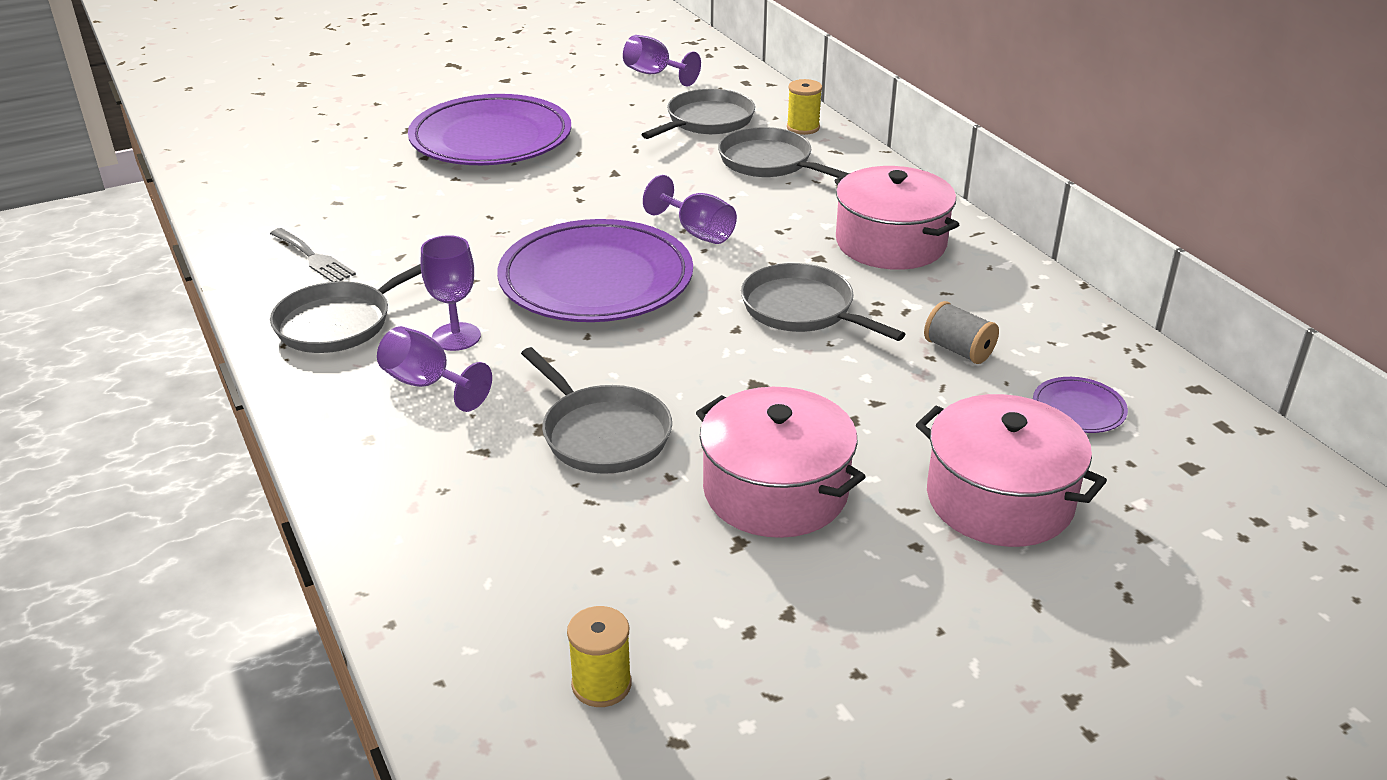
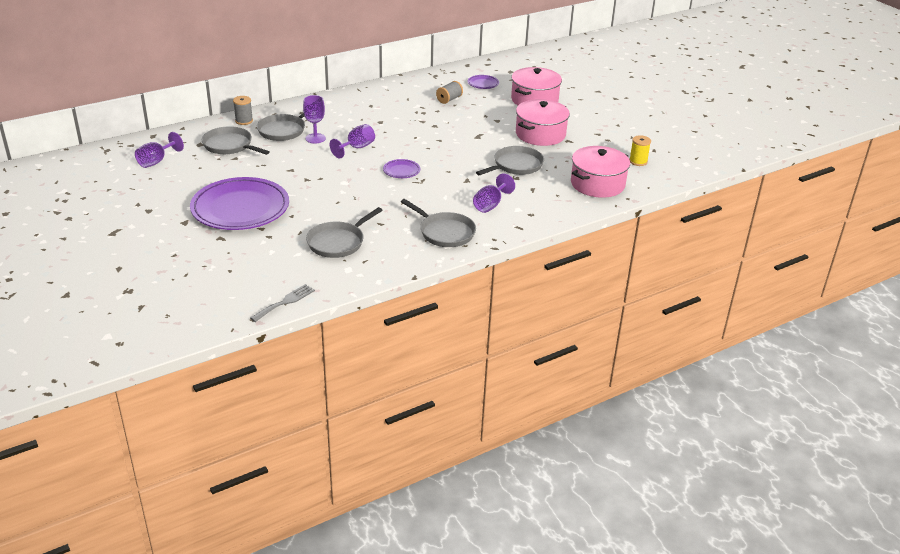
camera: 95 degrees left, 0 degrees up
(313, 258) = (382, 249): grey fork -> grey fork (285, 302)
(456, 337) = (453, 201): purple goblet -> purple goblet (315, 138)
(596, 280) = (401, 171): purple plate -> purple plate, size x0.41
(802, 309) = (423, 126): grey pan -> grey pan (338, 242)
(803, 128) = (244, 121): yellow spool -> grey spool
(890, 243) = (367, 107): pink pot -> pink pot (597, 184)

